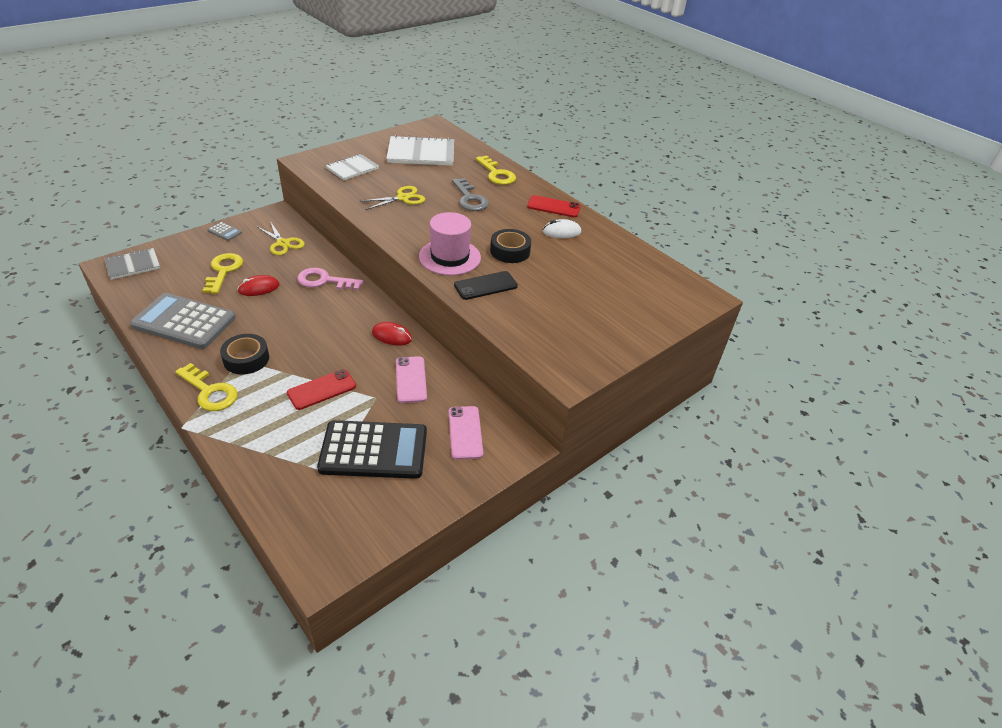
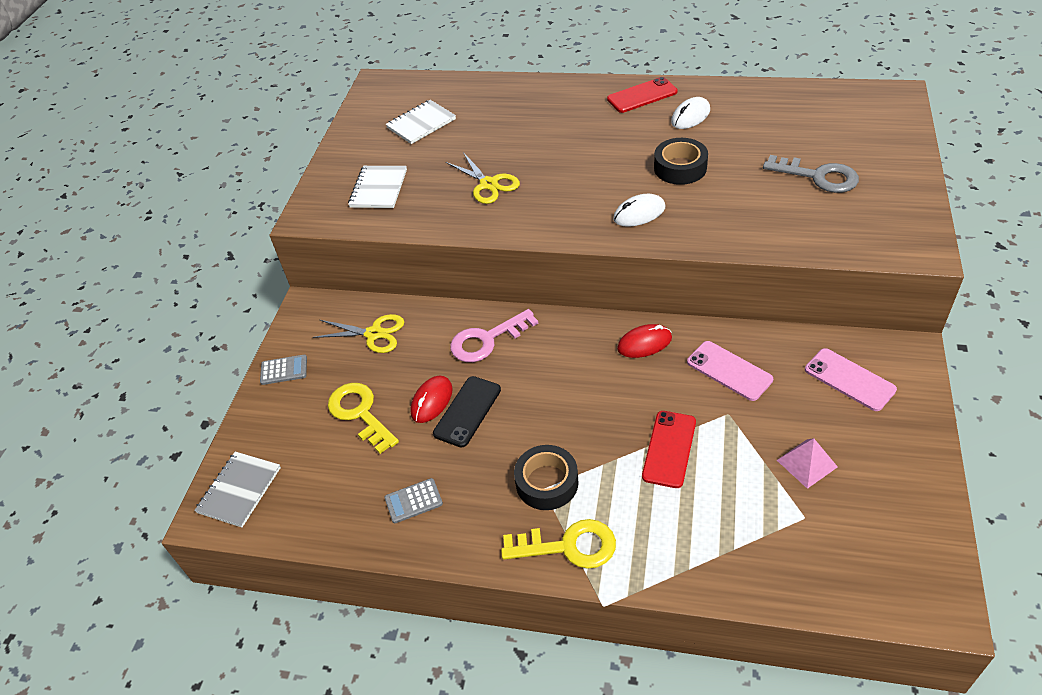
camera: 30 degrees left, 5 degrees up
(184, 322) = (413, 501): grey calculator -> grey calculator, size x0.41
(374, 450) = (806, 463): black calculator -> pink pyramid
(403, 198) = (488, 184): yellow scissors -> yellow scissors turned 120 degrees clockwise
(421, 153) = (421, 123): white notebook -> white notebook, size x0.62
(450, 257) = (639, 213): pink hat -> white mouse
(470, 199) = (553, 140): grey key -> grey key (818, 176)
(485, 286) = (718, 217): black phone -> black phone (467, 411)
(496, 174) = (534, 96): yellow key -> none

